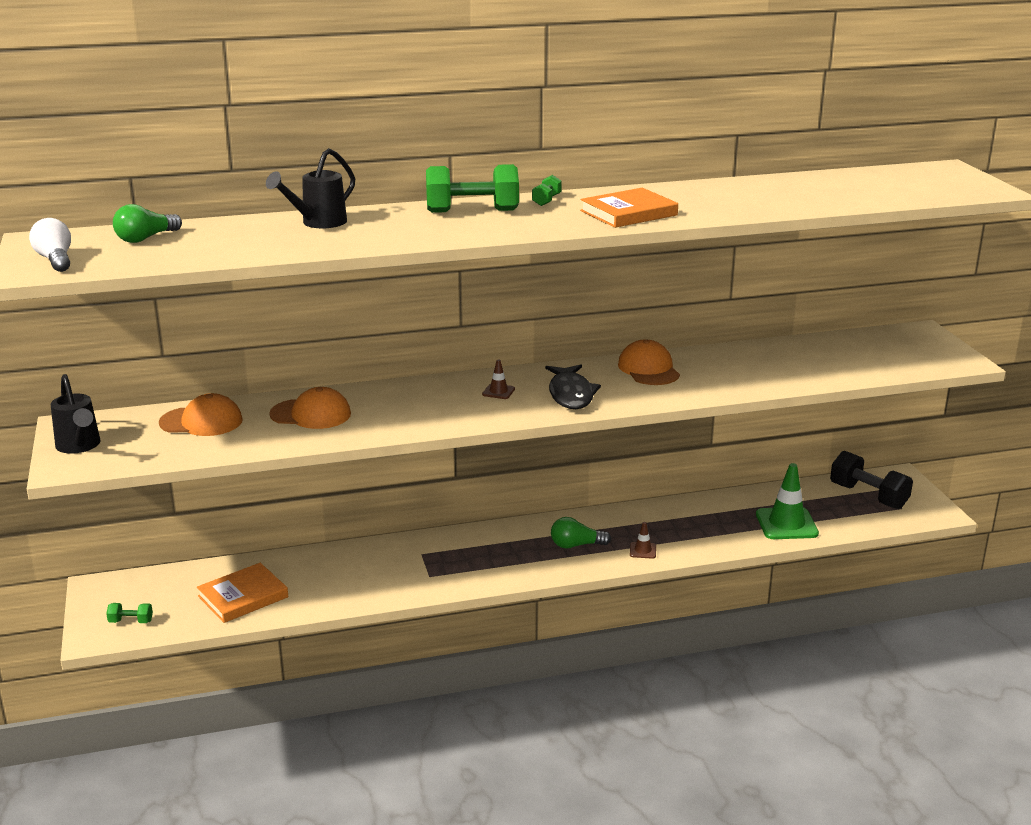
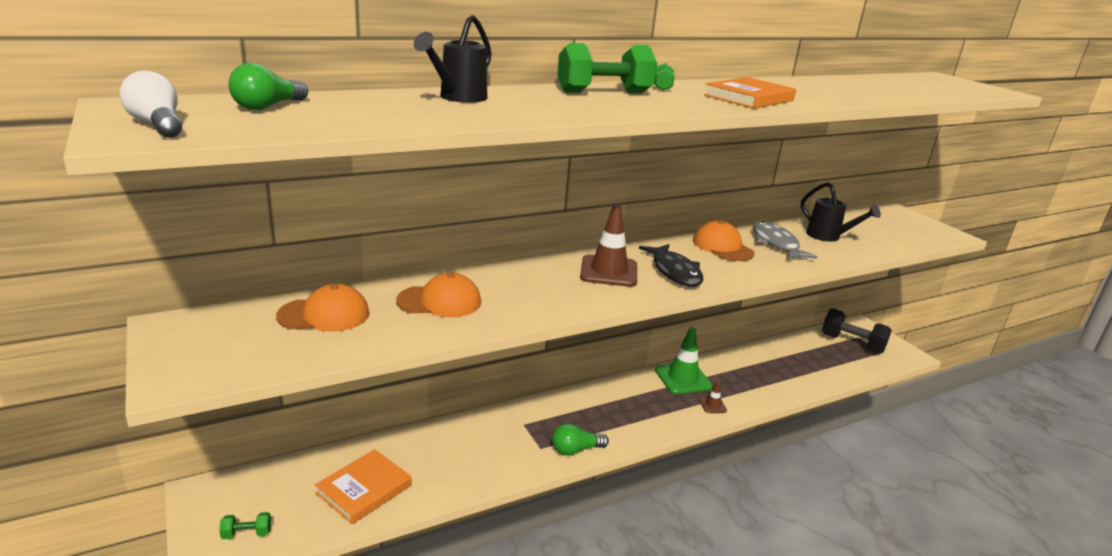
camera: 15 degrees left, 0 degrees up
(79, 447) = (186, 352): black watering can -> black watering can (828, 237)
(498, 392) = (608, 271): brown traffic cone -> brown traffic cone, size x2.13
(576, 545) = (655, 404): green light bulb -> green light bulb (575, 450)
(717, 367) = (776, 244): none -> grey fish
(786, 524) = (809, 372): green traffic cone -> green traffic cone (683, 378)

